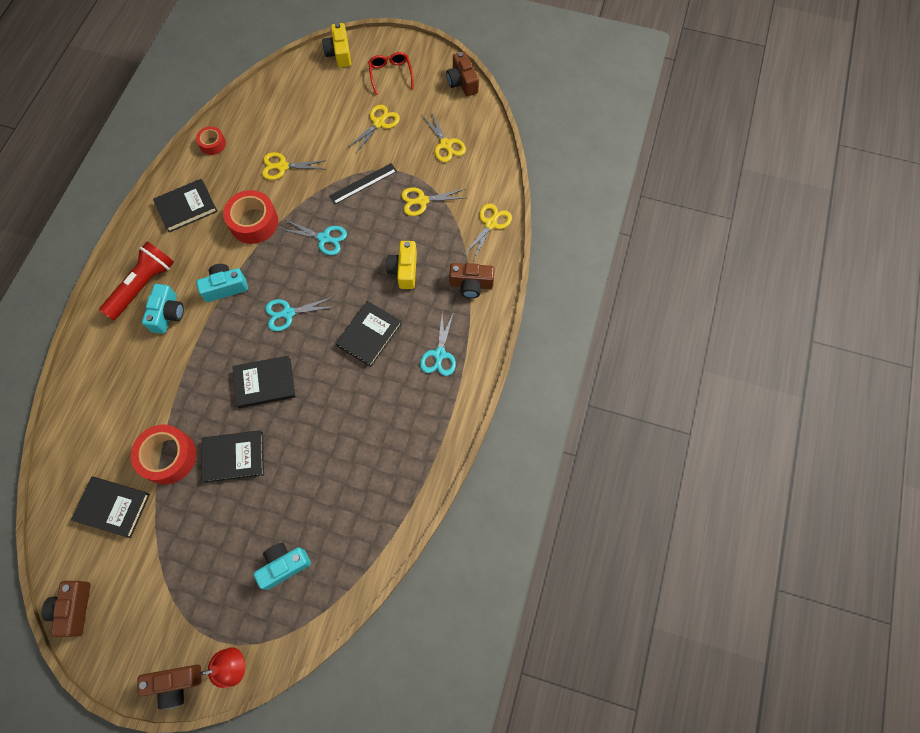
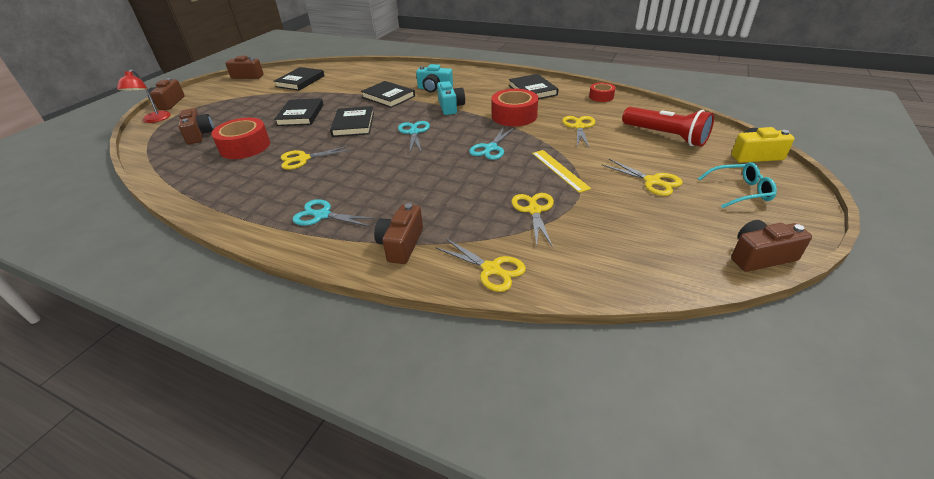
camera: 100 degrees right, 30 degrees down
(143, 286) = (462, 80): red flashlight -> red flashlight (665, 136)
(168, 457) = (320, 94): red tape -> red tape (245, 146)
(284, 565) = (199, 135): turquoise camera -> brown camera
(363, 183) = (559, 170): black ruler -> yellow ruler
(369, 335) = (370, 172): black book -> black book (388, 97)
(390, 74) = (740, 191): red glasses -> turquoise glasses
(404, 270) = (438, 194): yellow camera -> none
(446, 145) = (629, 234): yellow scissors -> yellow scissors (303, 159)

